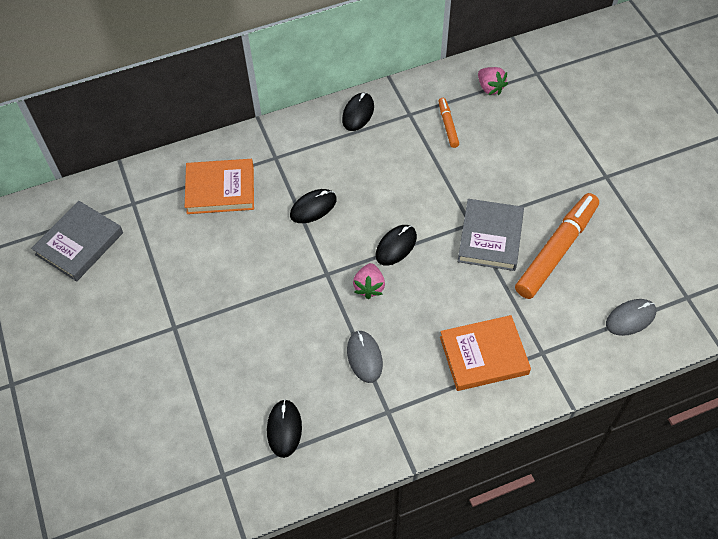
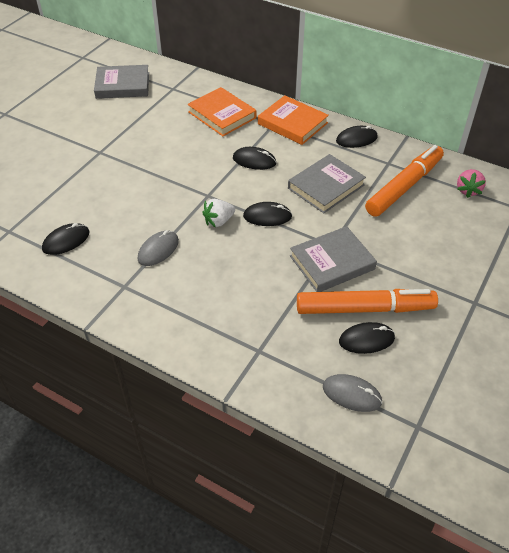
camera: 50 degrees right, 10 degrees down
(369, 287) = (219, 221): pink strawberry -> white strawberry
(398, 178) = (326, 187): none -> grey book
(448, 125) = (404, 186): orange marker -> orange marker, size x2.08
(483, 355) = (221, 315): orange book -> orange book (292, 123)
(587, 271) = (366, 340): none -> black mouse

